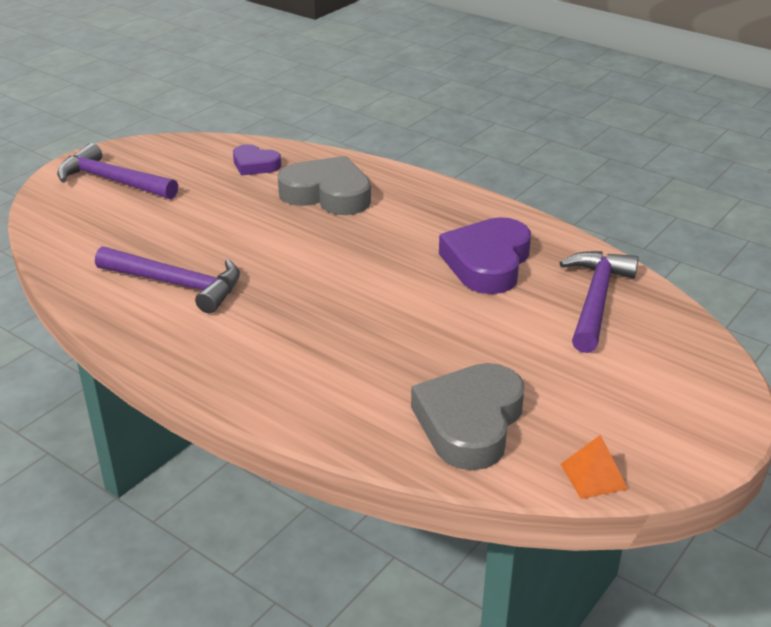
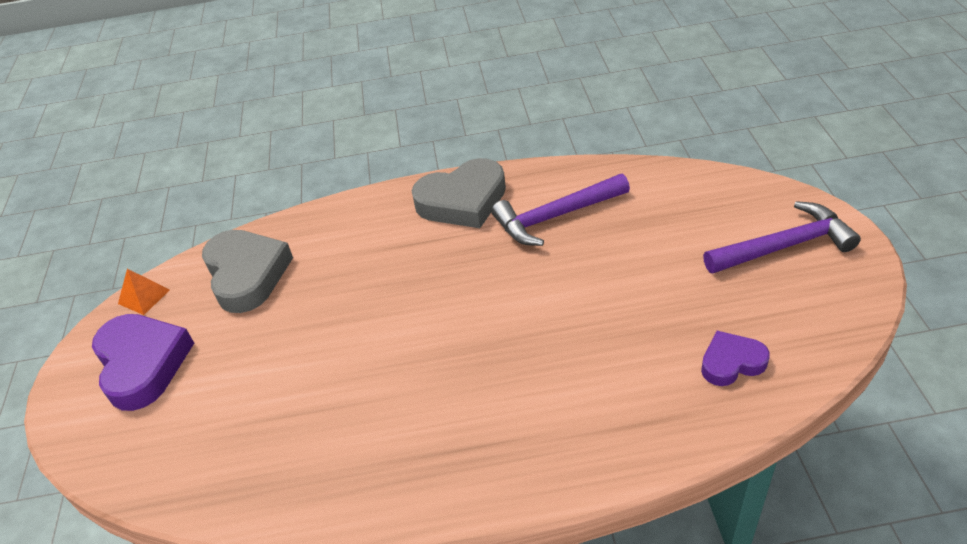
camera: 140 degrees right, 10 degrees up
(327, 194) = (607, 383): grey heart -> grey heart (462, 201)
(487, 263) = (365, 417): purple heart -> purple heart (143, 364)
(596, 300) = (234, 449): purple hammer -> none

